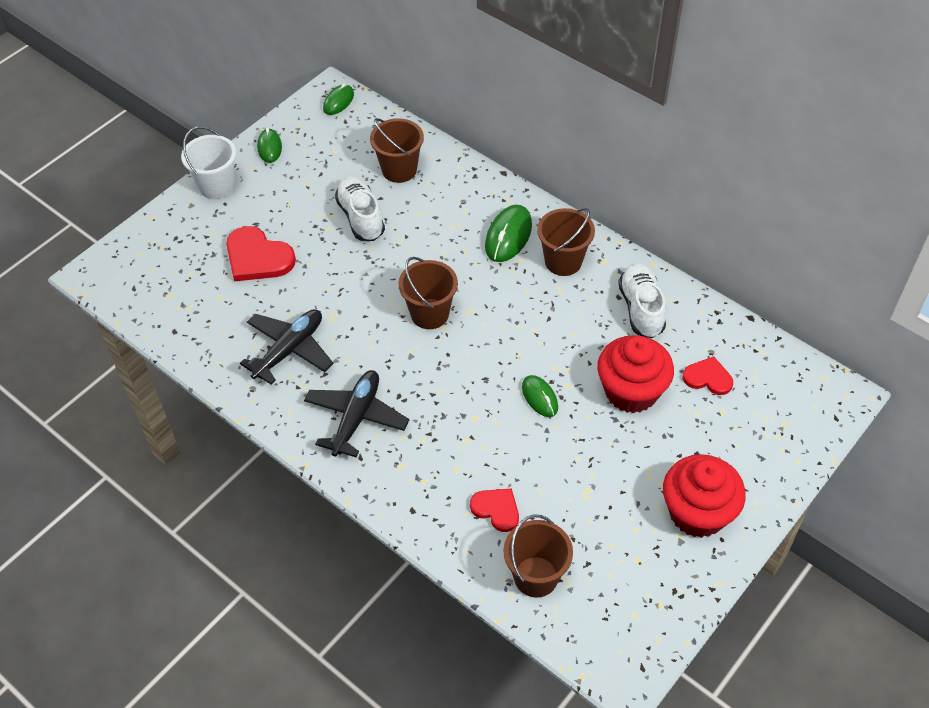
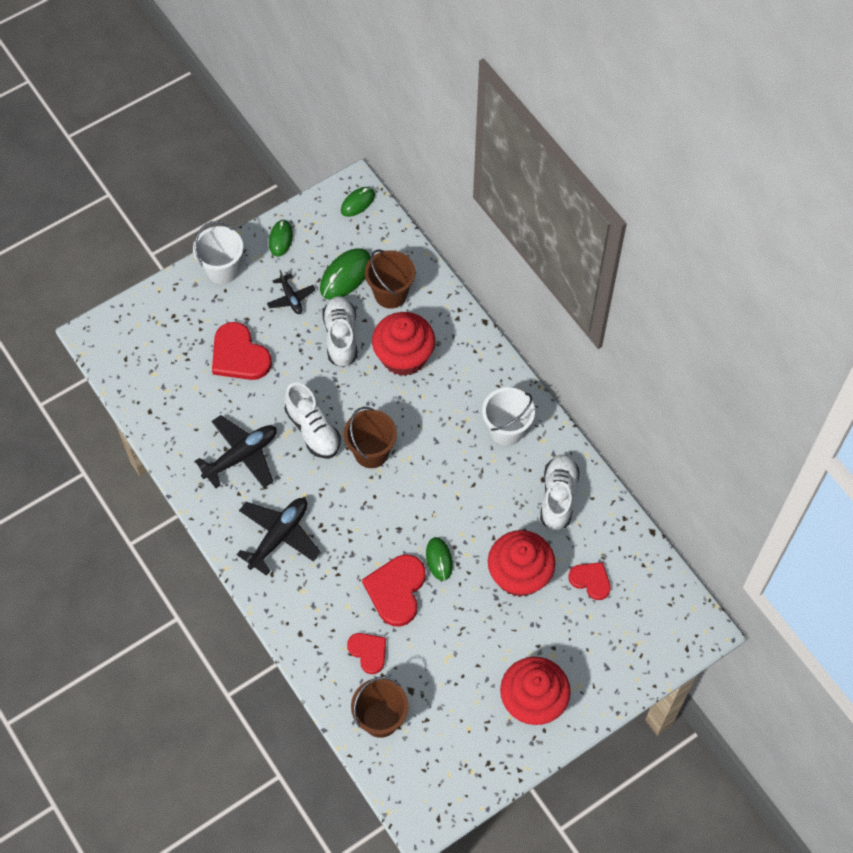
camera: 15 degrees right, 10 degrees up
(297, 195) = (291, 298): none -> black plane
(359, 307) = (313, 430): none -> white shoe
(432, 221) = (404, 357): none -> red cupcake
(504, 439) = (396, 590): none -> red heart
(508, 236) = (466, 391): green mouse -> green mouse (345, 275)
(563, 261) = (506, 430): brown bucket -> white bucket

